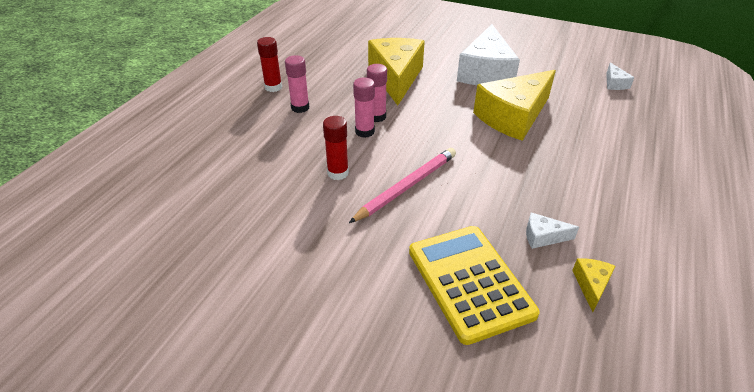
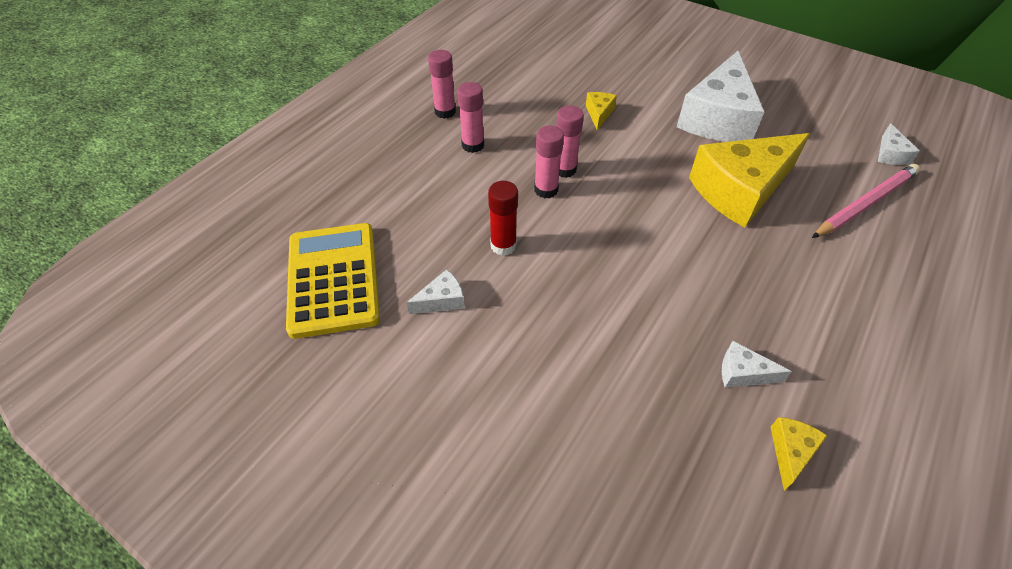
camera: 10 degrees right, 10 degrees up
(273, 87) = (445, 112): red glue stick -> pink glue stick
(294, 217) = (442, 300): none -> white cheese
(396, 78) = (599, 114): yellow cheese -> yellow cheese, size x0.41
(407, 187) = (584, 276): pink pencil -> pink pencil (865, 204)
(469, 282) = (637, 422): yellow calculator -> yellow calculator (333, 279)

